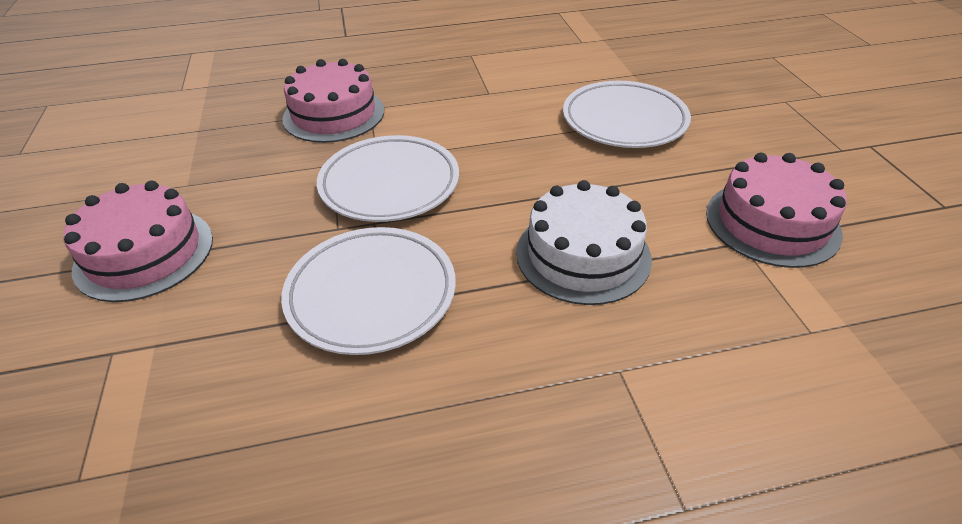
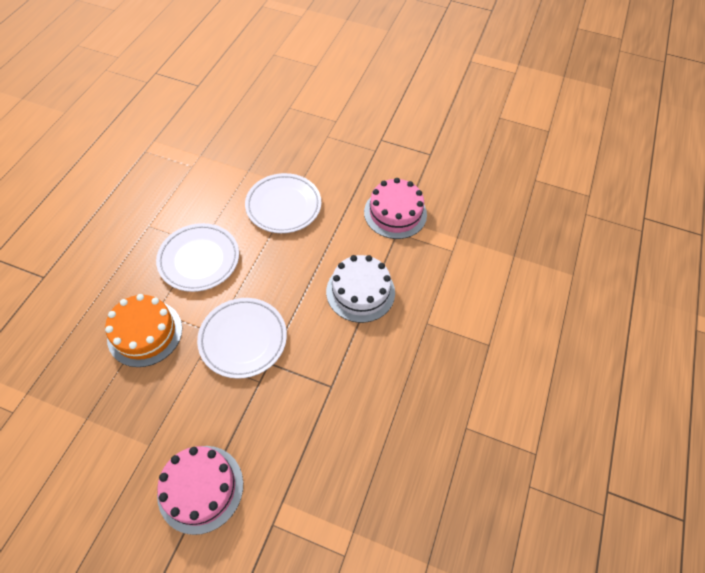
camera: 60 degrees left, 15 degrees up
(334, 114) = (145, 333): pink cake -> orange cake
(371, 294) = (320, 389): white plate -> white plate (199, 260)

